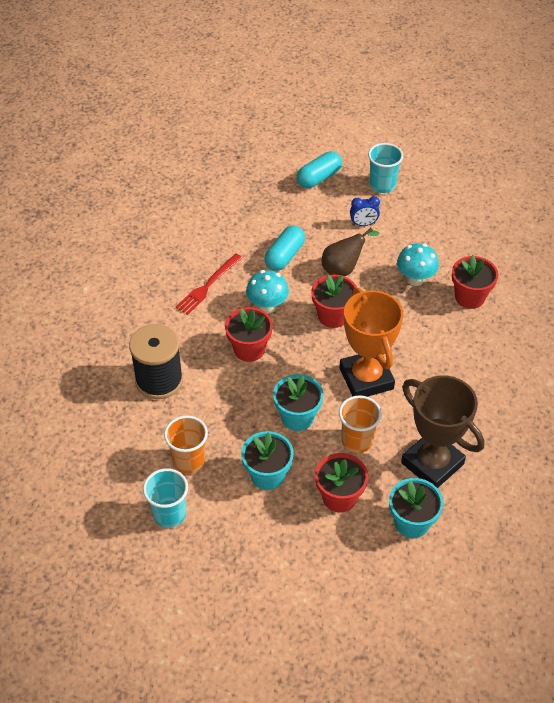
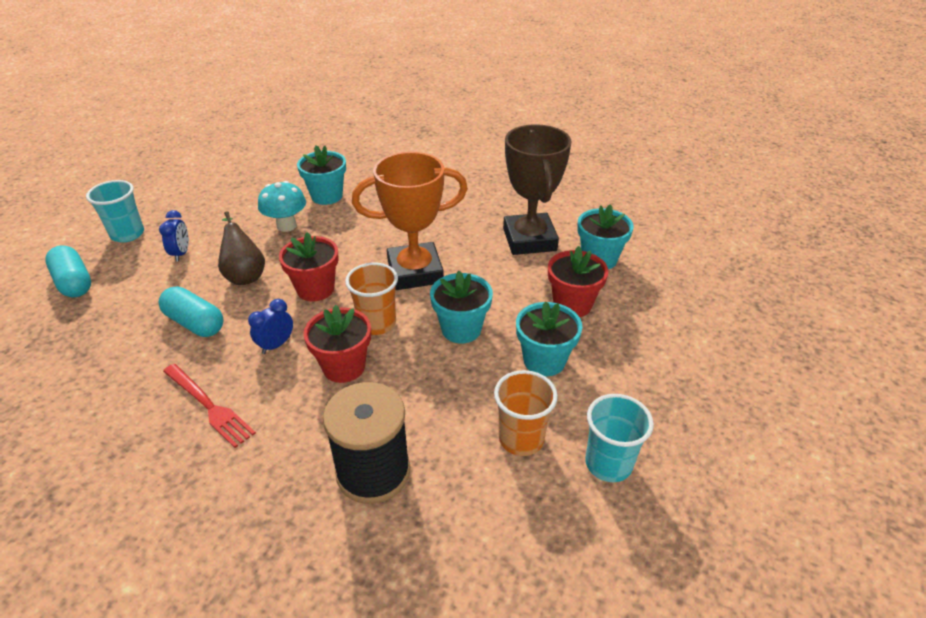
camera: 85 degrees left, 10 degrees down
(267, 306) = (276, 345): turquoise mushroom -> blue clock
(357, 440) = (498, 286): orange cup -> orange cup (377, 323)
(432, 463) = (529, 240): brown trophy -> brown trophy turned 60 degrees counterclockwise
(469, 297) = (327, 196): red flower pot -> turquoise flower pot

